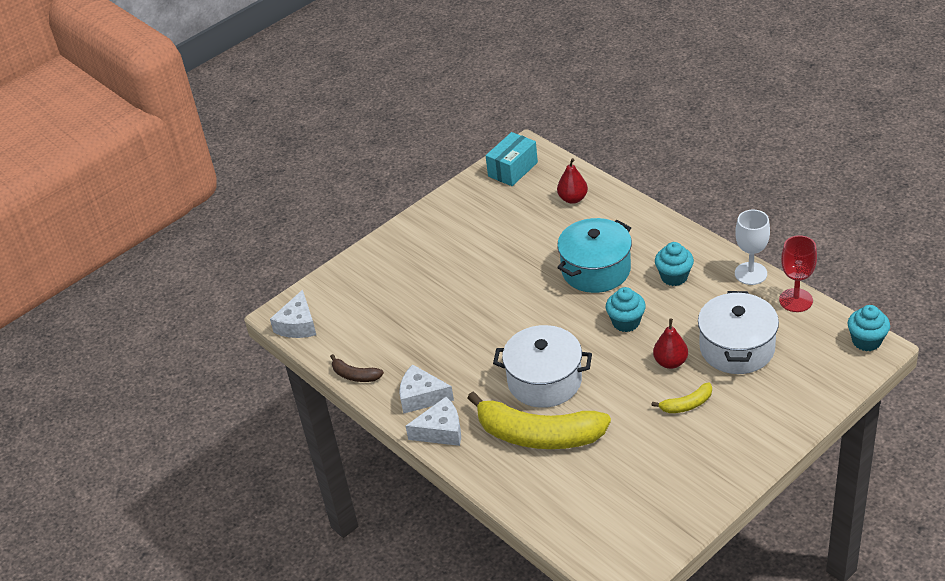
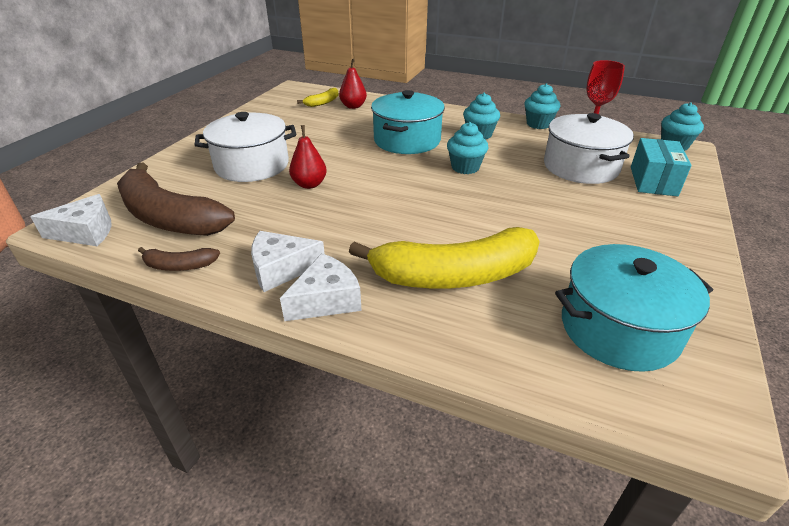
camera: 30 degrees left, 5 degrees down
(298, 325) = (86, 232): white cheese -> white cheese turned 90 degrees counterclockwise
(358, 324) = (169, 217): none -> brown banana
(513, 169) = (289, 98): turquoise box -> turquoise box (653, 181)
(544, 381) = (421, 224): white pot -> white pot (252, 165)
(619, 507) = (619, 328): none -> turquoise pot
(670, 362) = (534, 186): red pear -> red pear (309, 184)
(686, 404) = (583, 214): yellow banana -> yellow banana (322, 102)
(750, 273) = (538, 124): white goblet -> turquoise cupcake

